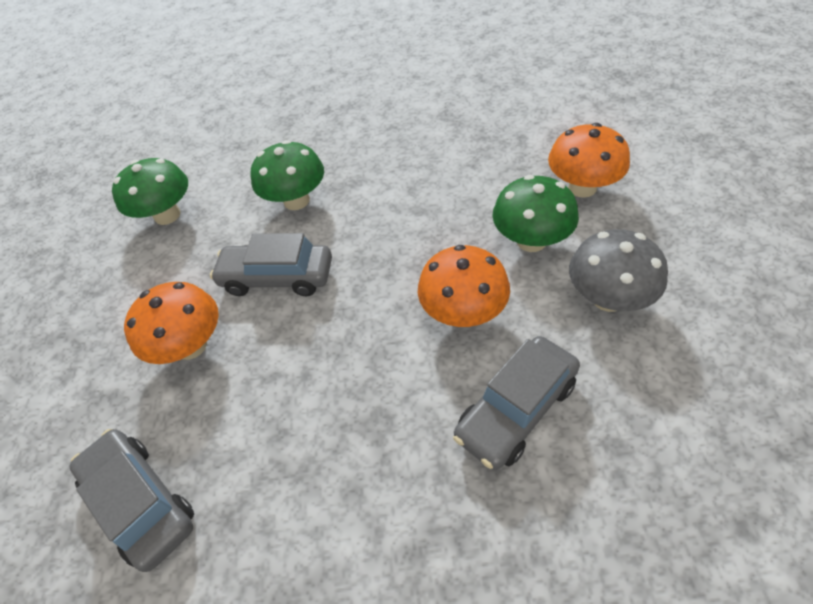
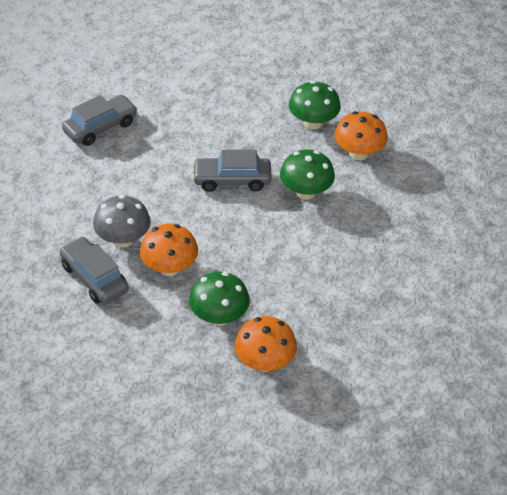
camera: 90 degrees right, 5 degrees down
(191, 345) = (190, 141): orange mushroom -> orange mushroom (359, 153)
(277, 277) = (232, 180): grey car -> grey car turned 105 degrees counterclockwise
(608, 298) = (154, 343): grey mushroom -> grey mushroom (123, 239)

